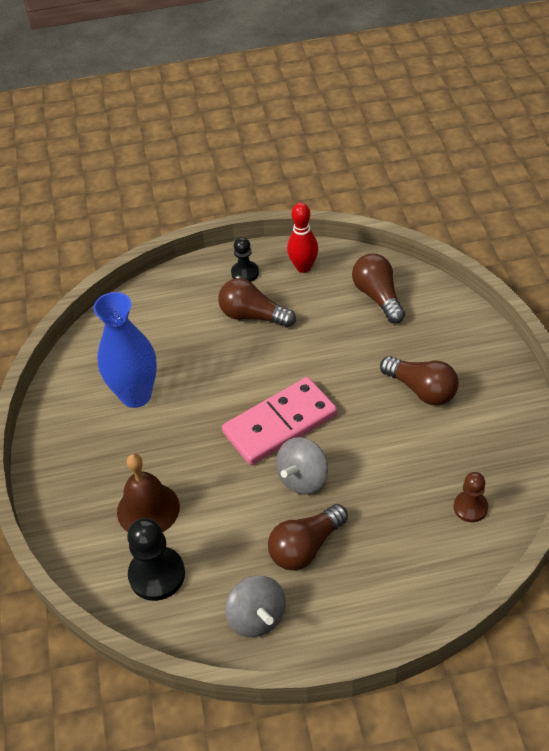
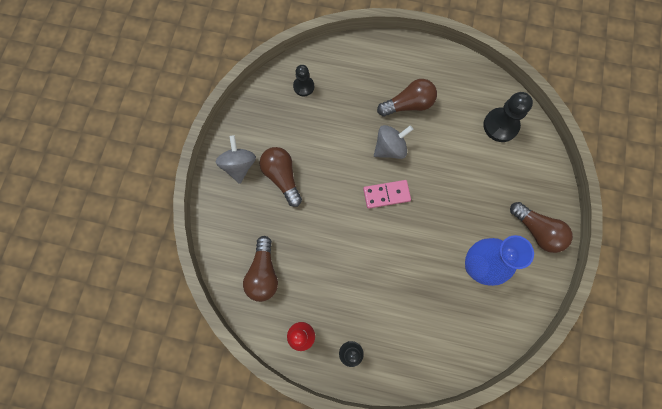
camera: 160 degrees left, 25 degrees up
(148, 509) = (494, 170): brown bell -> none
(253, 316) = (364, 302): brown light bulb -> brown light bulb (537, 231)
(257, 617) = (452, 77): grey spinning top -> grey spinning top (239, 165)
(280, 424) = (386, 195): pink domino -> pink domino, size x0.58
(470, 507) = (303, 86): brown pawn -> black pawn

